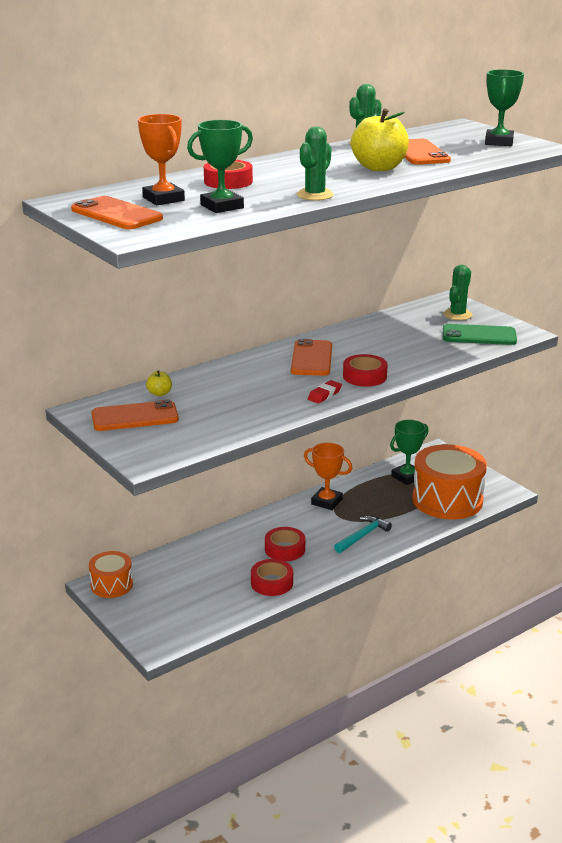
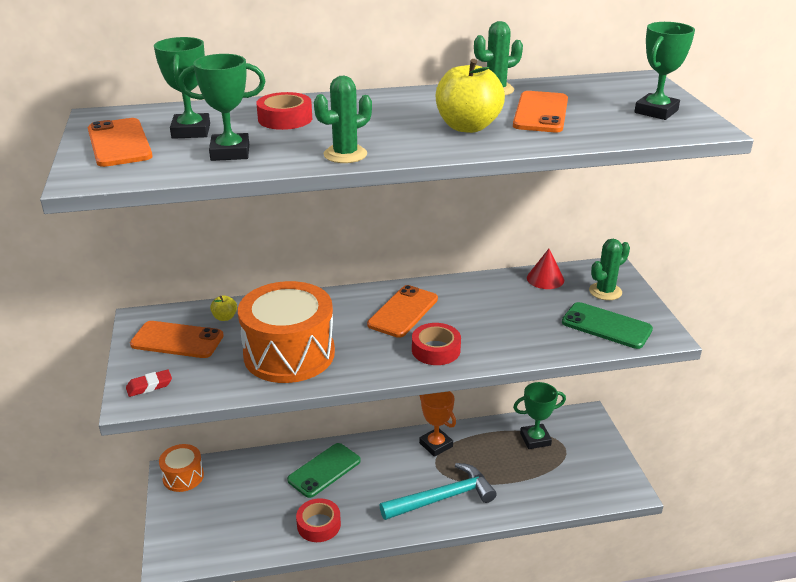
camera: 25 degrees right, 5 degrees up
(163, 199) = (191, 131): orange trophy -> green trophy
(243, 545) = (324, 470): none -> green phone
(285, 549) = (358, 488): red tape -> none
(324, 395) = (374, 363): red eraser -> red eraser (149, 386)
(362, 536) = (442, 498): turquoise hammer -> turquoise hammer, size x1.57
(404, 315) = (545, 279): none -> red cone
(447, 500) = (558, 481): orange drum -> orange drum (289, 354)

